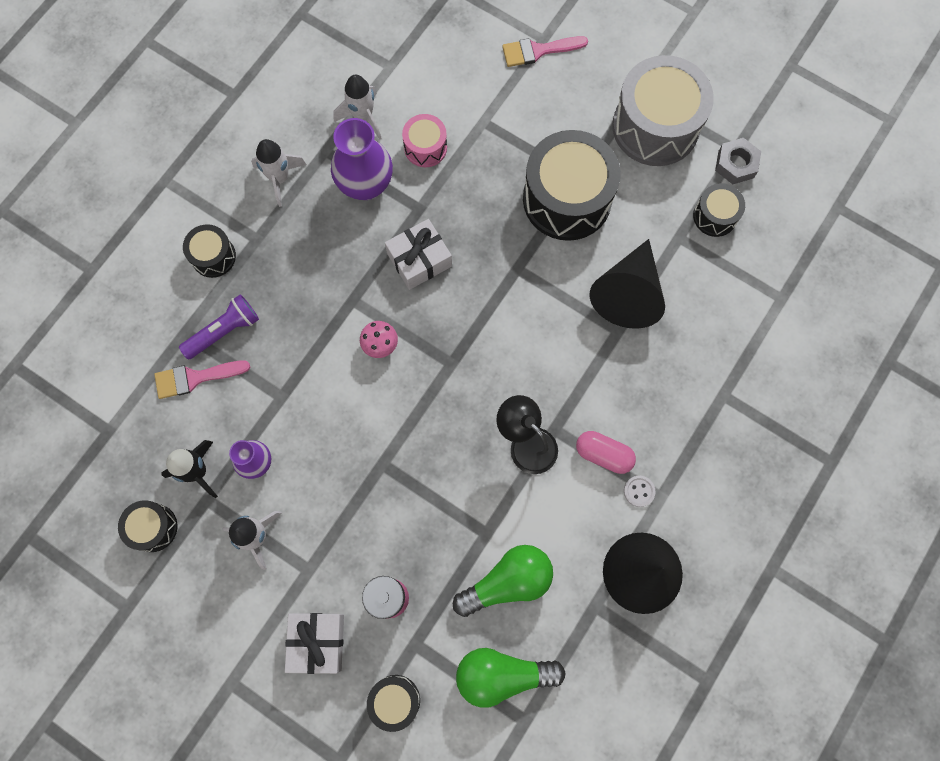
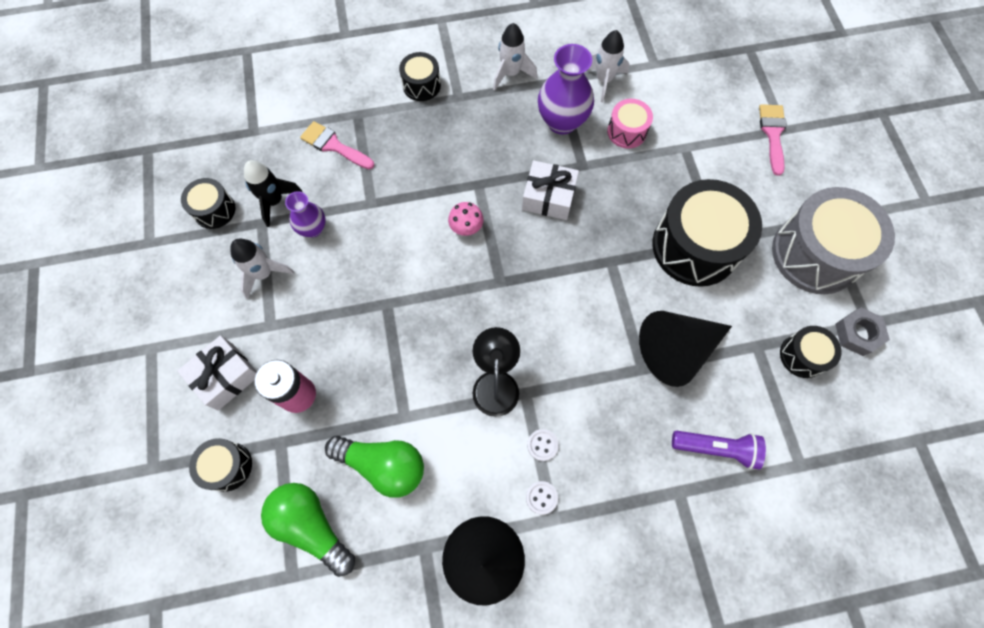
camera: 45 degrees right, 5 degrees down
(224, 331) = (380, 133): purple flashlight -> purple flashlight (716, 448)
(538, 51) = (772, 134): pink brush -> pink brush turned 60 degrees clockwise
(603, 454) = (542, 445): pink capsule -> white button

